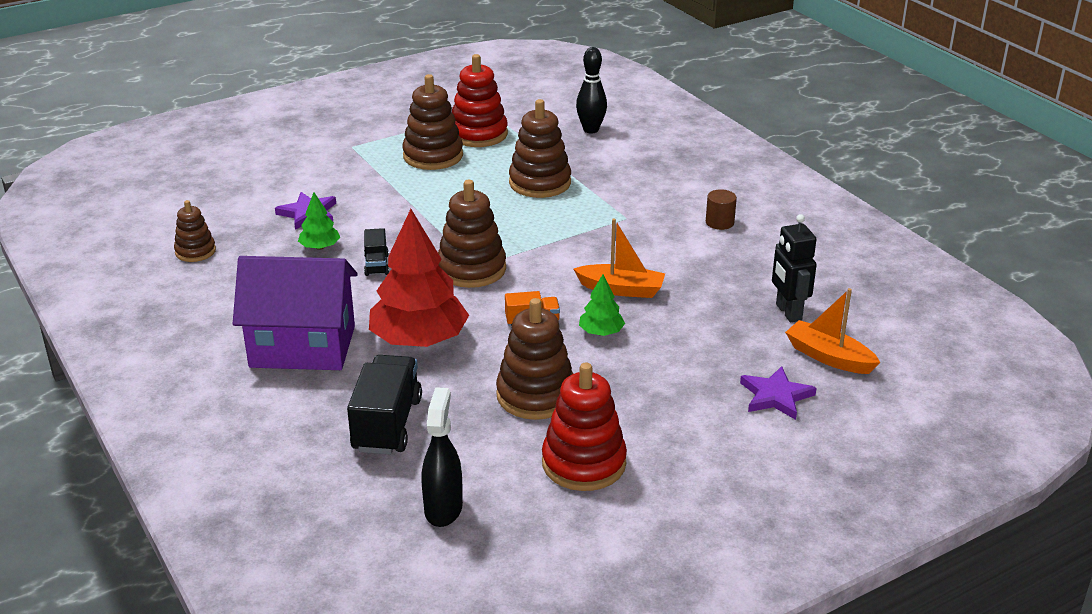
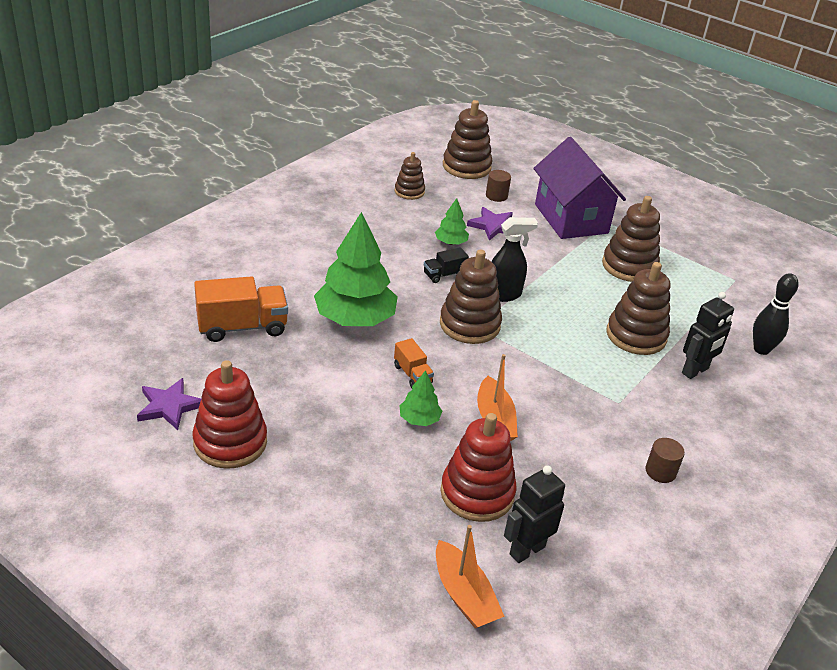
camera: 65 degrees right, 5 degrees up
(251, 197) = (496, 196): none -> brown cylinder
(302, 346) = (319, 266): purple house -> purple house (571, 219)
(387, 424) = (242, 327): black truck -> orange truck
(419, 340) = (355, 319): red tree -> green tree
(443, 509) = (153, 376): black spray bottle -> black spray bottle (503, 295)
(478, 134) = (688, 283): red stacking toy -> red stacking toy (477, 493)
(535, 395) = (310, 397): brown stacking toy -> brown stacking toy (466, 167)
(603, 169) = (695, 371): none -> black robot
(776, 396) = (377, 559): purple star -> purple star (169, 406)
(829, 357) = (464, 595): orange boat -> orange boat turned 135 degrees clockwise

